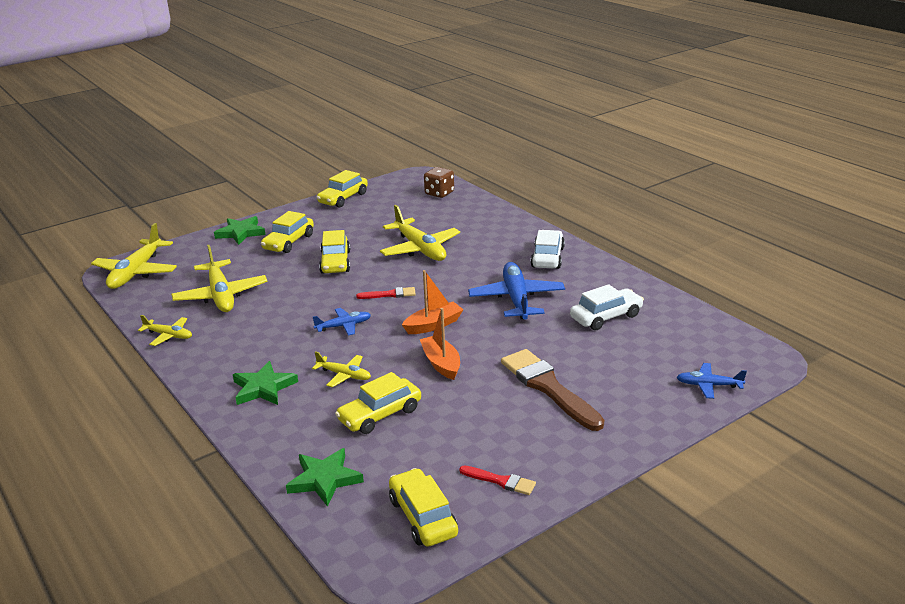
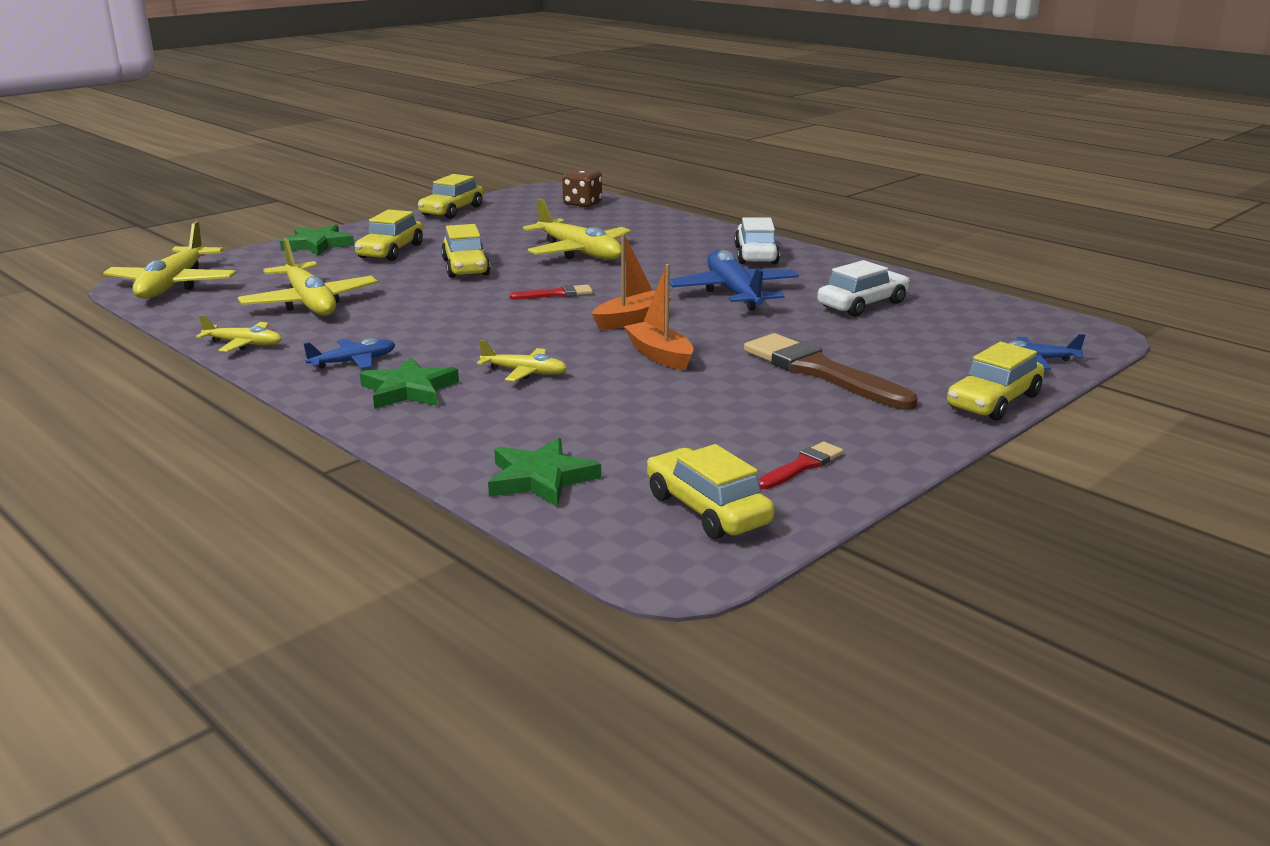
camera: 10 degrees left, 5 degrees down
(343, 326) = (503, 325): blue plane -> blue plane (353, 362)
(380, 415) = (594, 408): yellow car -> yellow car (993, 401)
(500, 481) = (802, 466): red brush -> red brush turned 60 degrees counterclockwise

